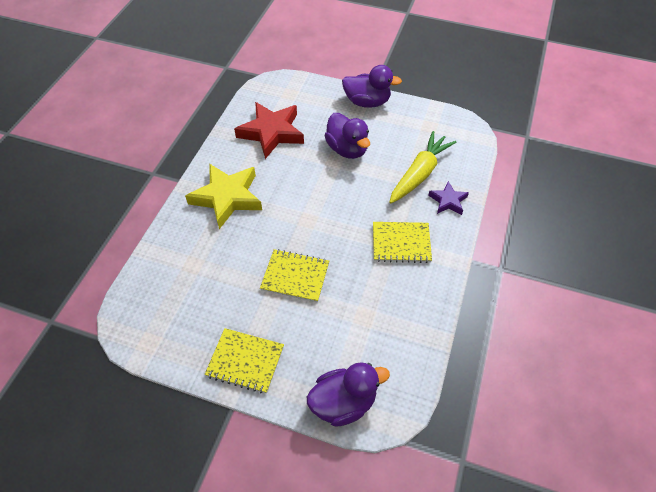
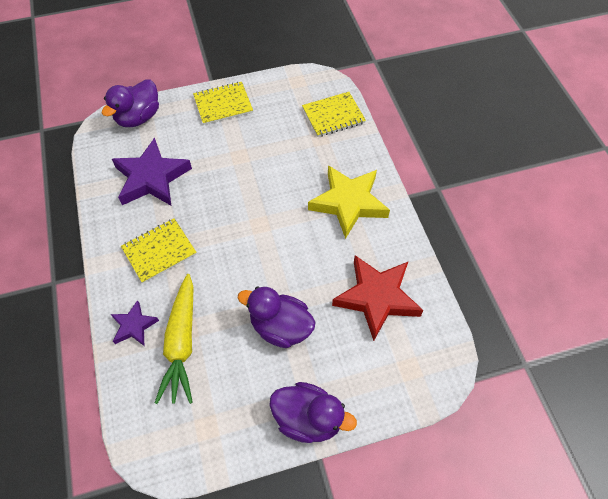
camera: 145 degrees right, 5 degrees up
(295, 276) = (232, 173): yellow notebook -> yellow notebook (333, 116)
(367, 102) = (308, 418): purple duck -> purple duck turned 135 degrees counterclockwise
(370, 315) = (152, 178): none -> purple star

